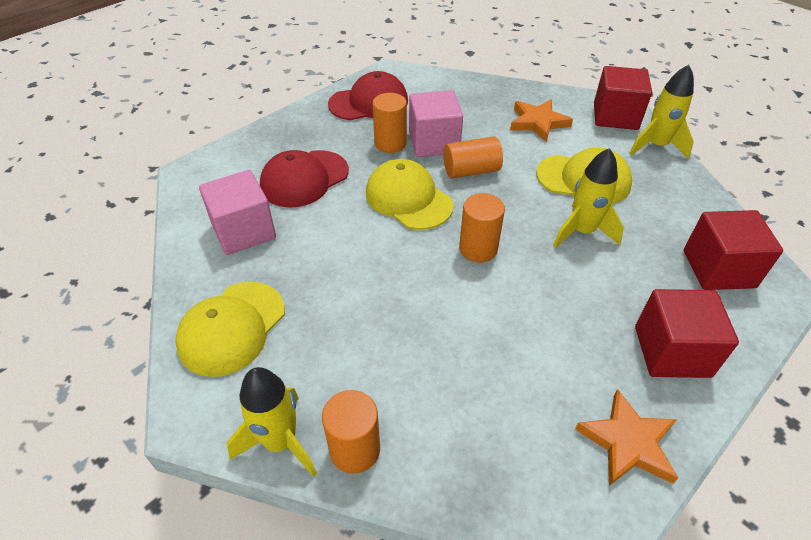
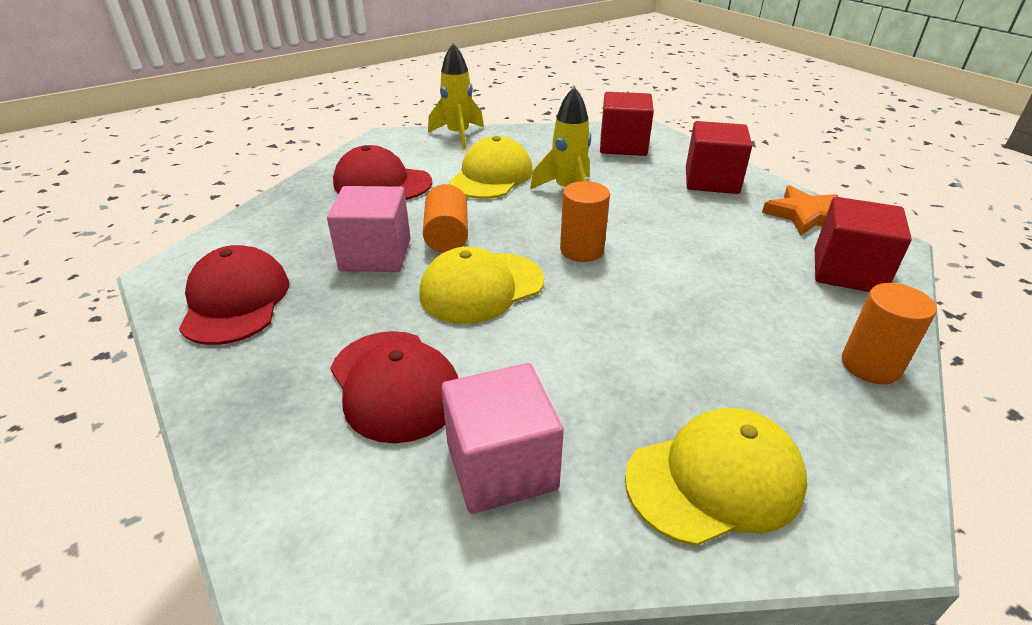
camera: 80 degrees left, 10 degrees down
(232, 328) = (715, 479): yellow cap -> yellow cap turned 60 degrees counterclockwise
(280, 442) = (885, 427): yellow rocket -> none
(390, 143) = (355, 290): orange cylinder -> none
(538, 122) = (382, 183): orange star -> red cap
(615, 116) = (400, 143): red cube -> red cube (848, 271)

